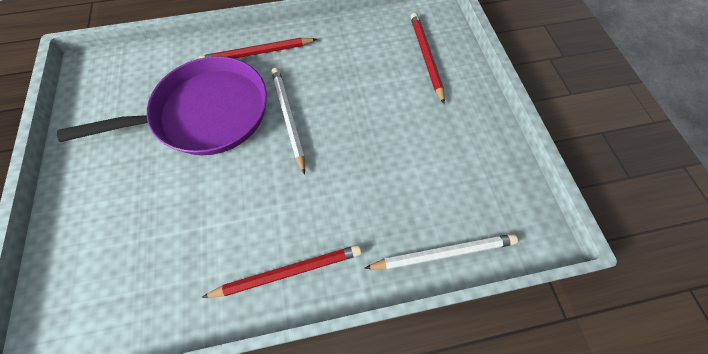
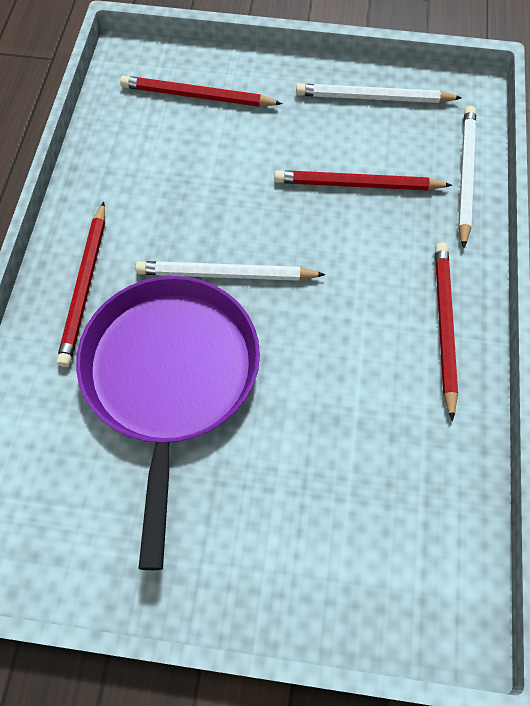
camera: 70 degrees left, 0 degrees up
(396, 175) = (358, 185): none -> red pencil
(487, 162) = (374, 98): none -> white pencil

